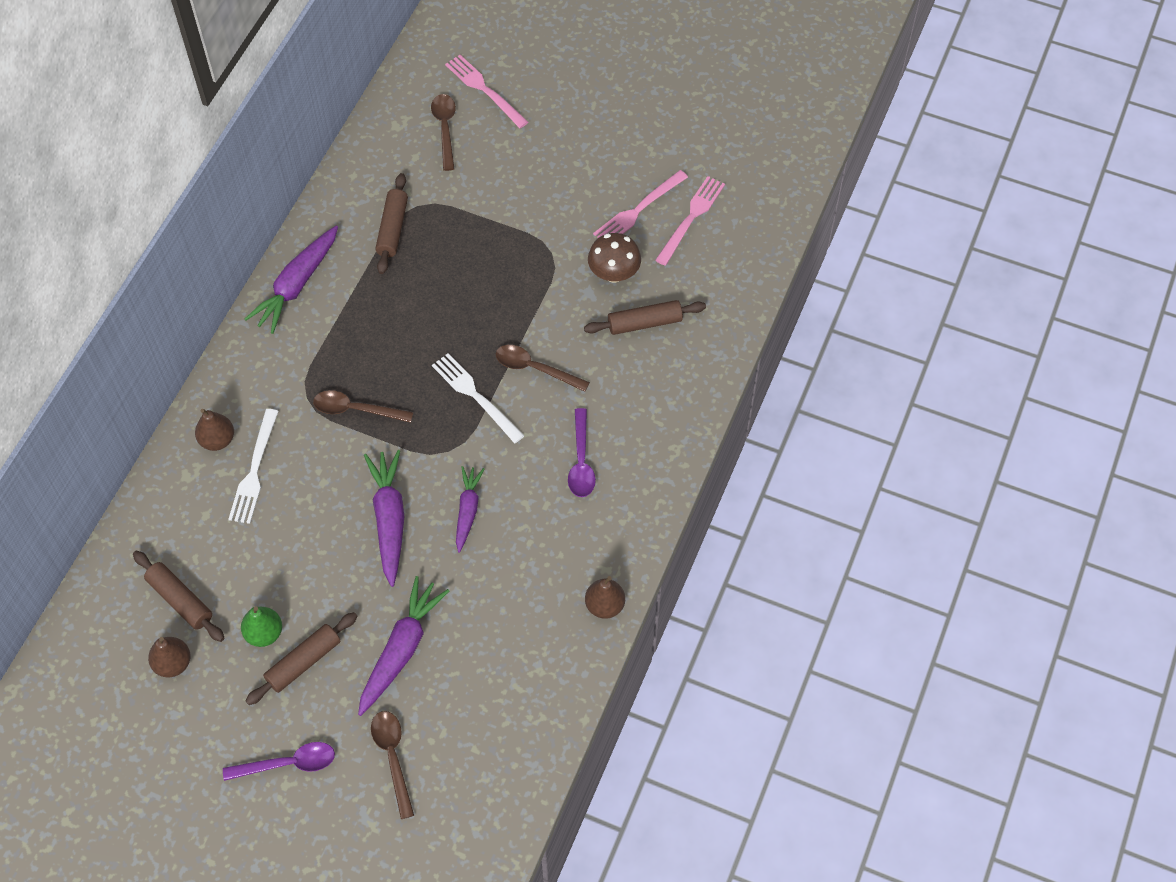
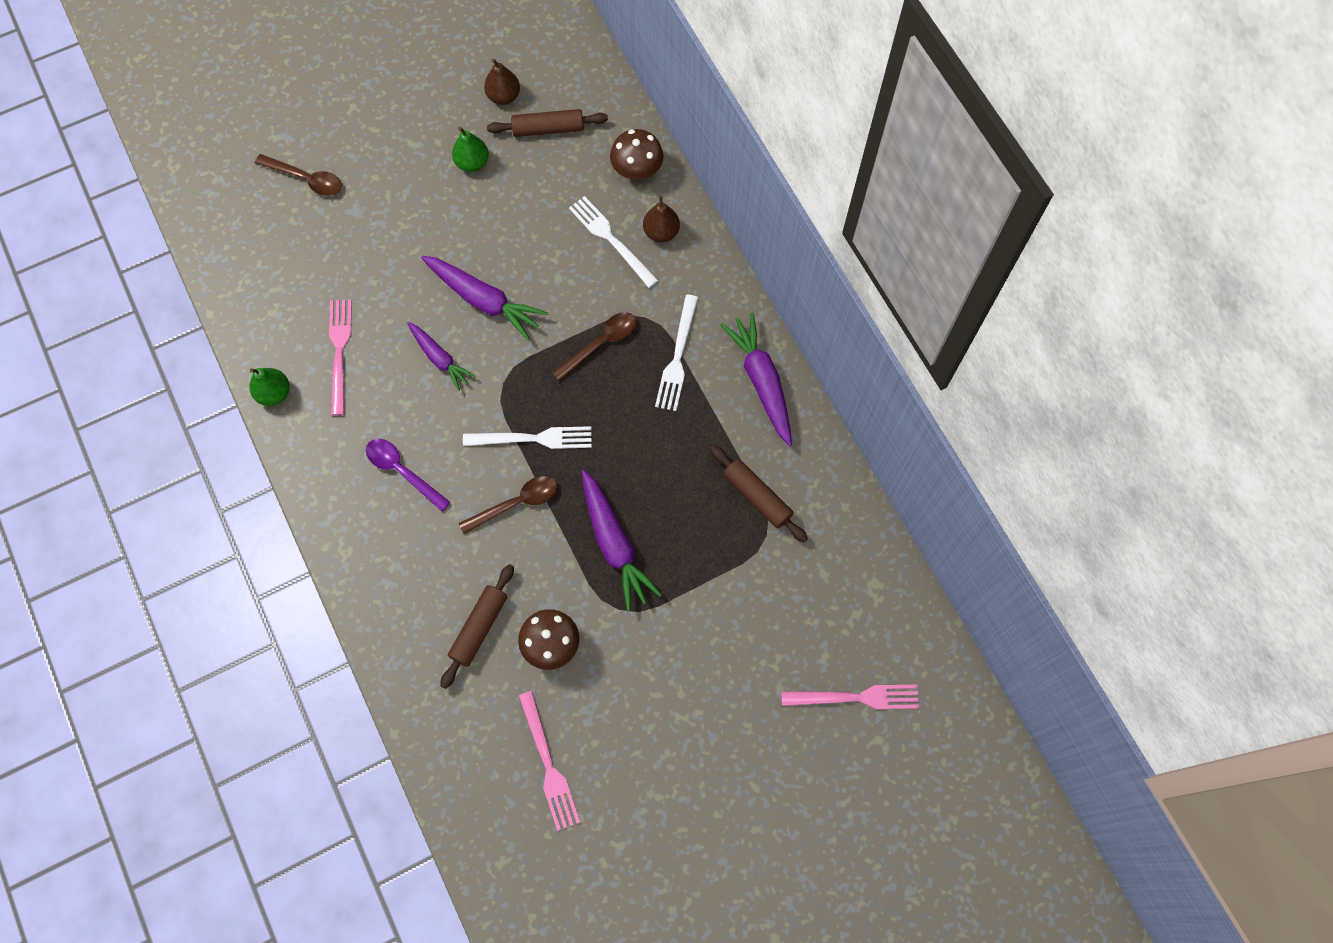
camera: 130 degrees right, 10 degrees up
(169, 500) = (637, 170): none -> brown mushroom
(288, 764) = (365, 117): purple spoon -> none
(304, 662) = (427, 172): brown rolling pin -> none
(323, 351) = (677, 357): none -> white fork
(401, 650) = (375, 237): purple carrot -> purple carrot (614, 544)
(445, 129) = (835, 624): brown spoon -> none
(604, 605) = (274, 393): brown pear -> green pear
(638, 210) = (598, 723): pink fork -> pink fork (339, 351)

